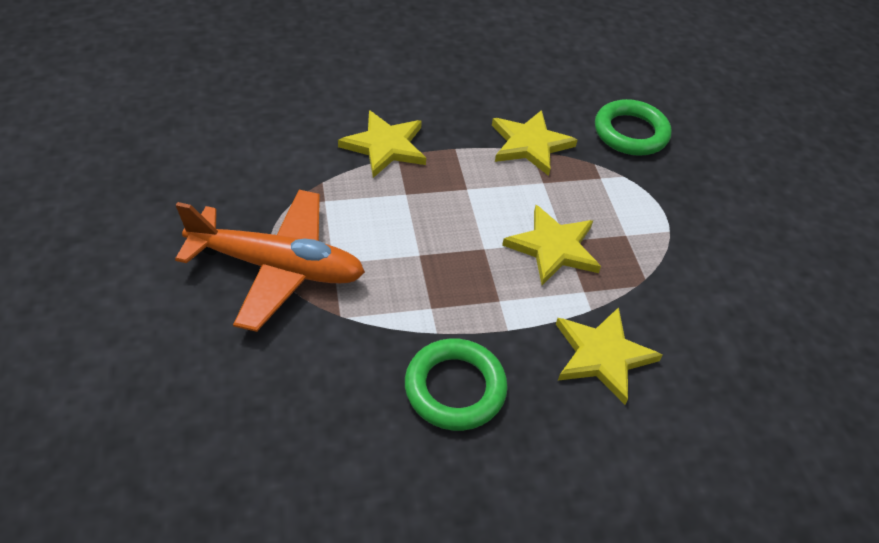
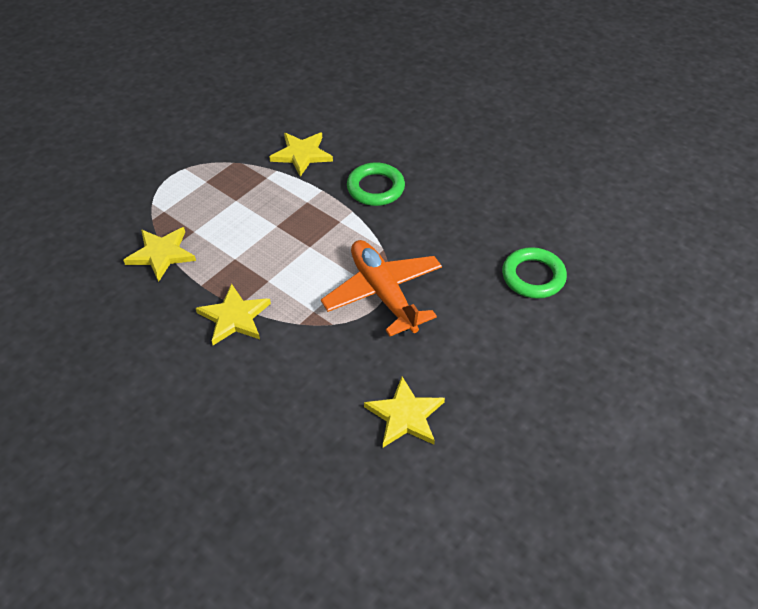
camera: 125 degrees left, 0 degrees up
(553, 248) = (246, 201): yellow star -> yellow star (405, 415)
(630, 133) = (102, 218): green ring -> green ring (533, 276)

